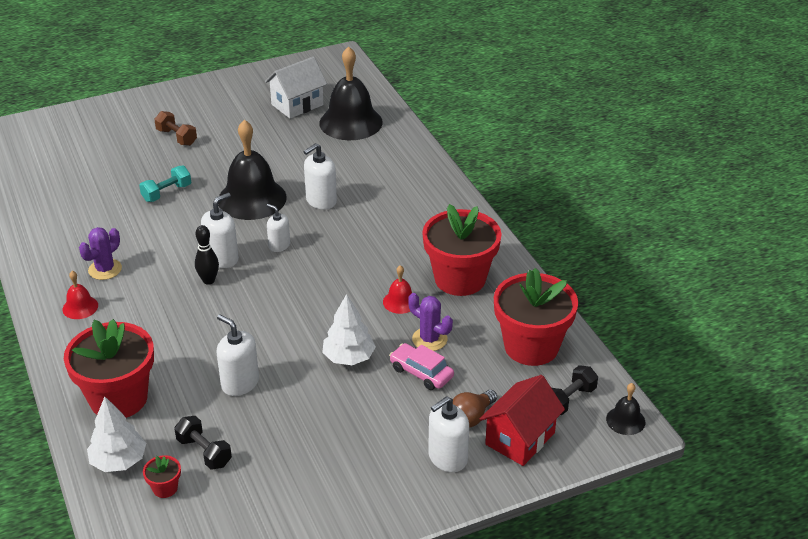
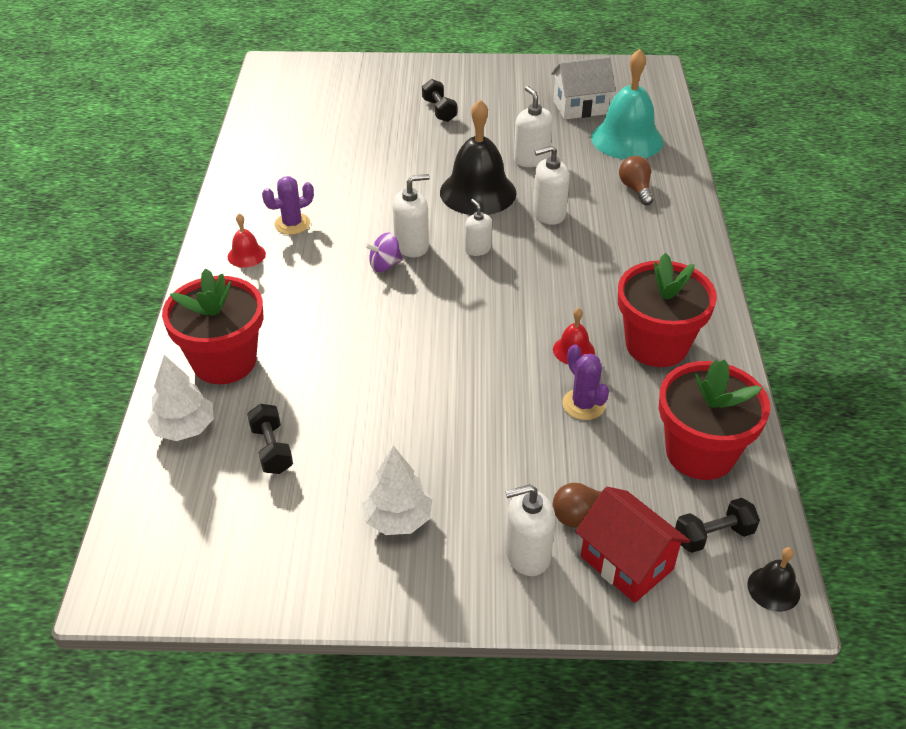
camera: 25 degrees right, 5 degrees up
(165, 488) = (210, 475): red flower pot -> none
(167, 193) = (397, 163): turquoise dumbbell -> none
(176, 137) = (439, 110): brown dumbbell -> black dumbbell
(208, 280) = (385, 265): black bowling pin -> purple spinning top
(240, 383) = (351, 386): white soap dispenser -> white soap dispenser (531, 159)
(349, 357) = (482, 396): white tree -> white tree (398, 518)
(351, 122) = (627, 139): black bell -> turquoise bell
(380, 162) = (635, 189): none -> brown light bulb
(421, 372) = (553, 440): pink car -> none
(520, 438) = (627, 563): red house -> red house turned 75 degrees clockwise

